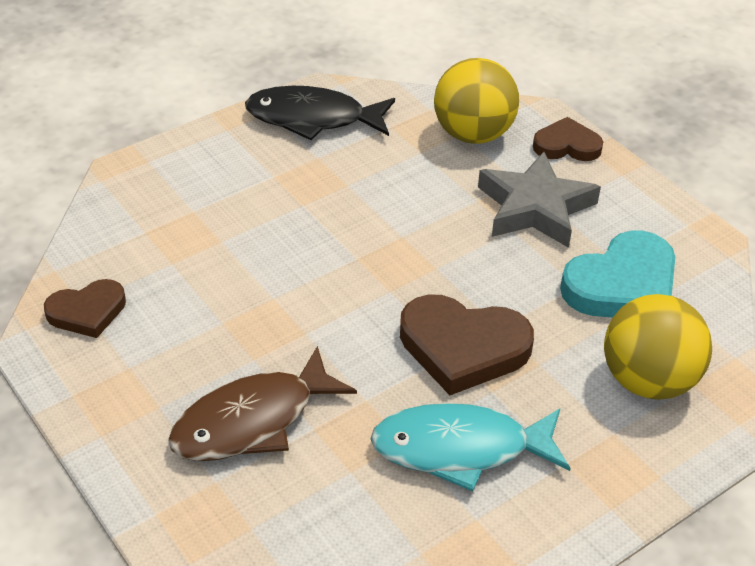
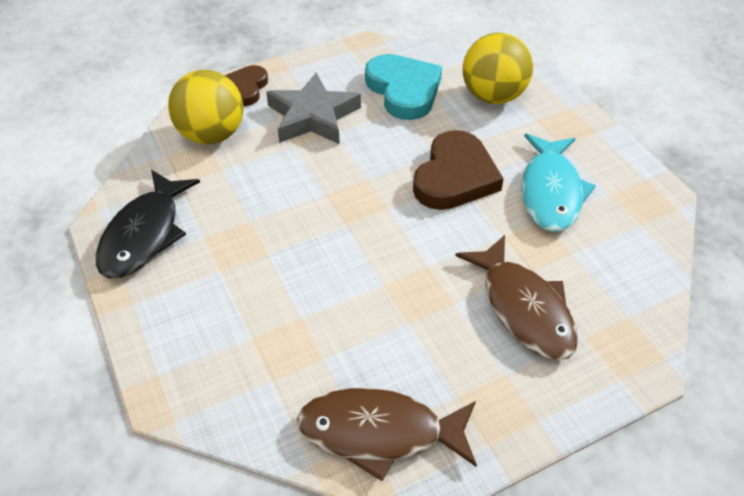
camera: 80 degrees left, 5 degrees up
(87, 312) = (379, 432): brown heart -> brown fish

